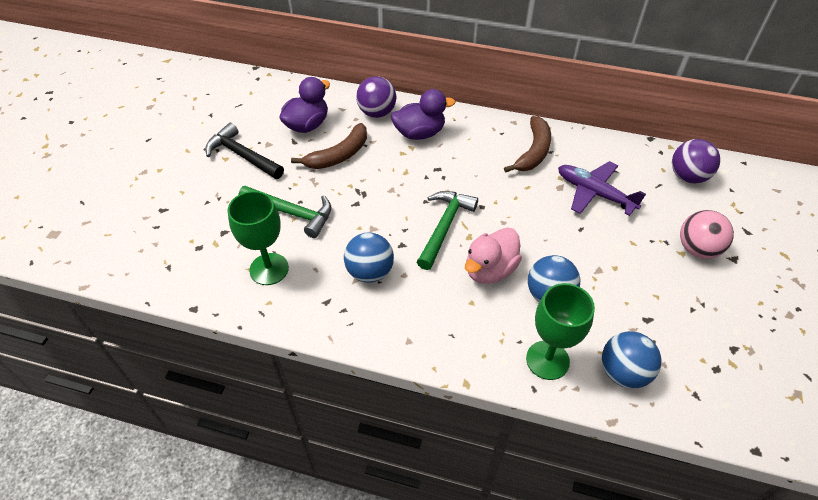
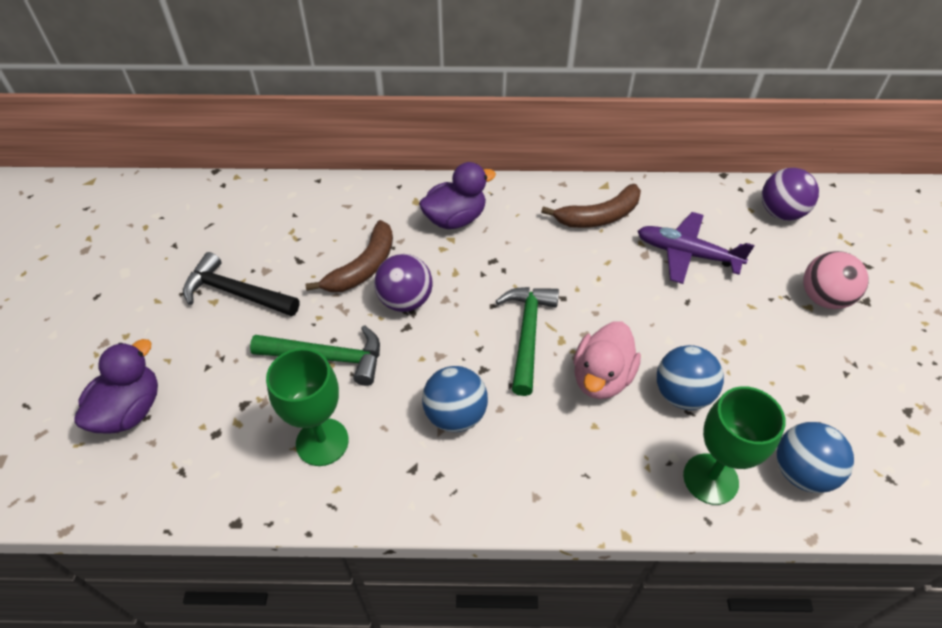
camera: 15 degrees left, 0 degrees up
(307, 125) = (309, 235): purple duck -> purple duck (130, 410)
(377, 113) = (393, 202): purple ball -> purple ball (405, 301)
(533, 152) = (599, 216): brown banana -> brown banana turned 60 degrees clockwise

